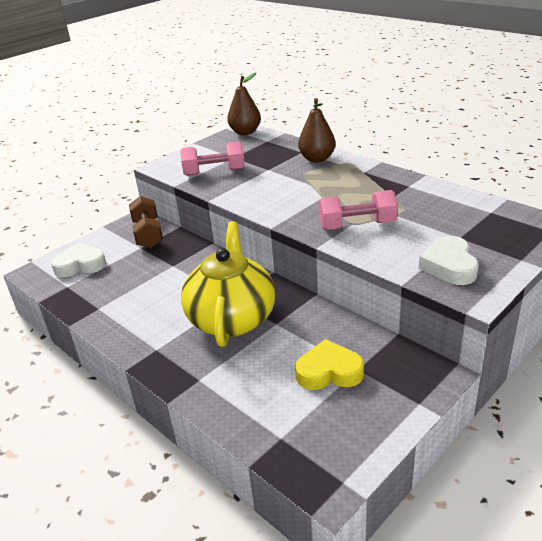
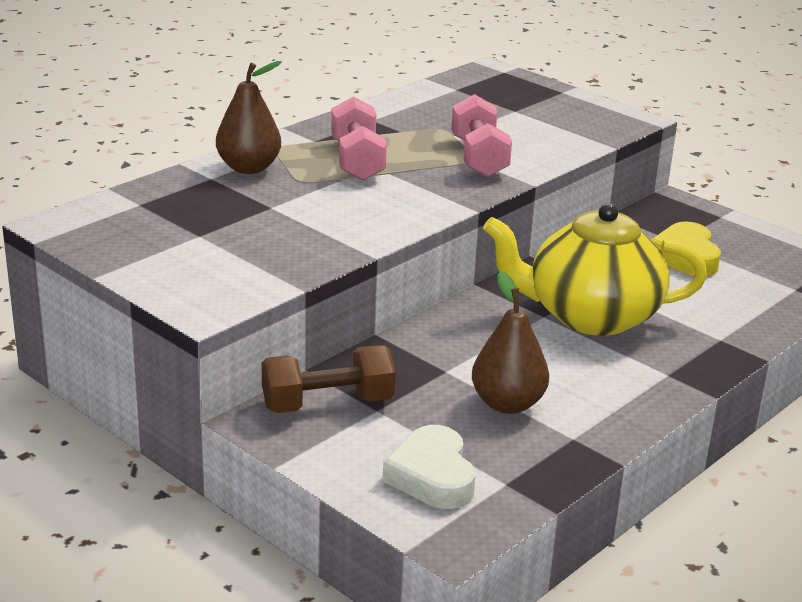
camera: 95 degrees left, 5 degrees down
(214, 172) = (260, 253): pink dumbbell -> pink dumbbell (357, 161)
(245, 132) = (78, 222): brown pear -> brown pear (507, 404)
(449, 266) = (577, 122): white heart -> none

